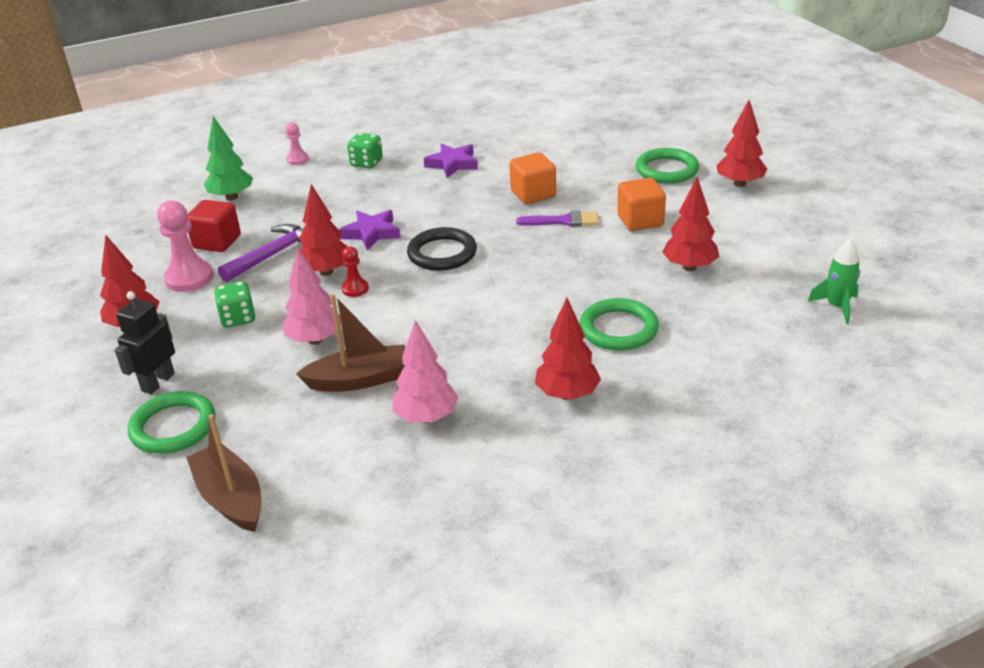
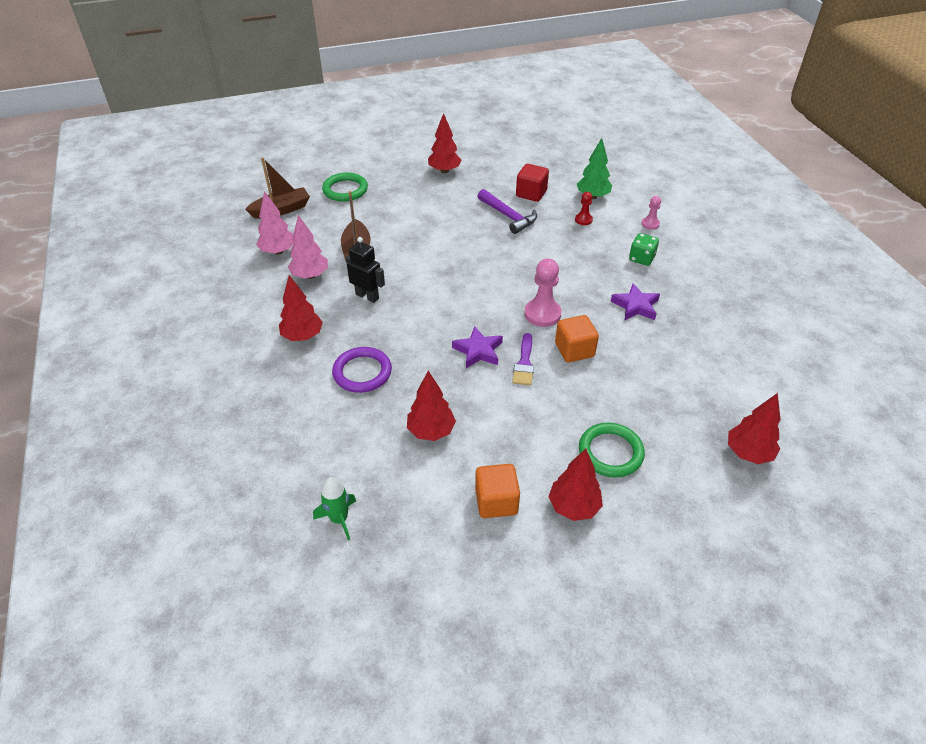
camera: 95 degrees right, 10 degrees up
(158, 382) = (386, 182): black robot -> black robot (367, 296)
(189, 278) = (489, 186): pink pawn -> pink pawn (542, 314)
(238, 318) = (438, 205): green dice -> none
(315, 340) = (404, 234): pink tree -> pink tree (278, 251)
(326, 272) = (481, 238): red tree -> red tree (748, 453)
(355, 289) = (456, 250): red pawn -> red pawn (583, 220)
(371, 233) = (527, 259): purple star -> purple star (478, 351)
(442, 253) = (490, 292): black ring -> none
(618, 329) = (362, 372): green ring -> purple ring
(640, 220) = (515, 413): orange cube -> orange cube (496, 501)

